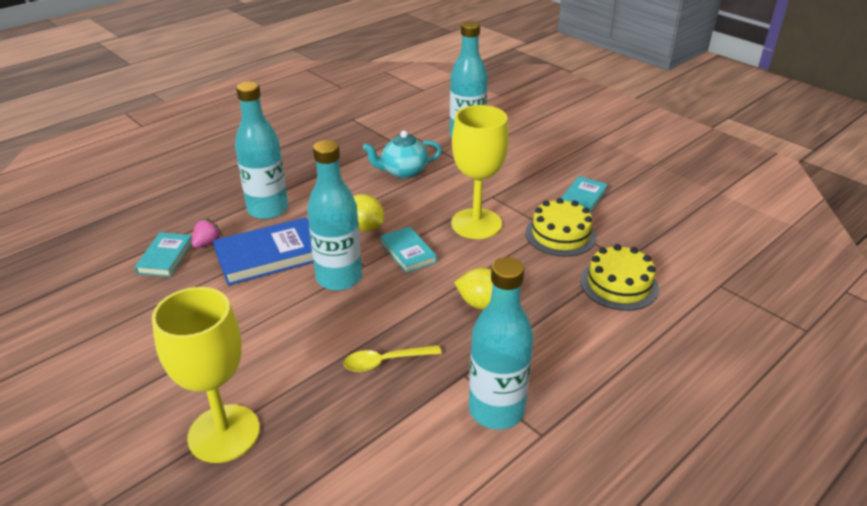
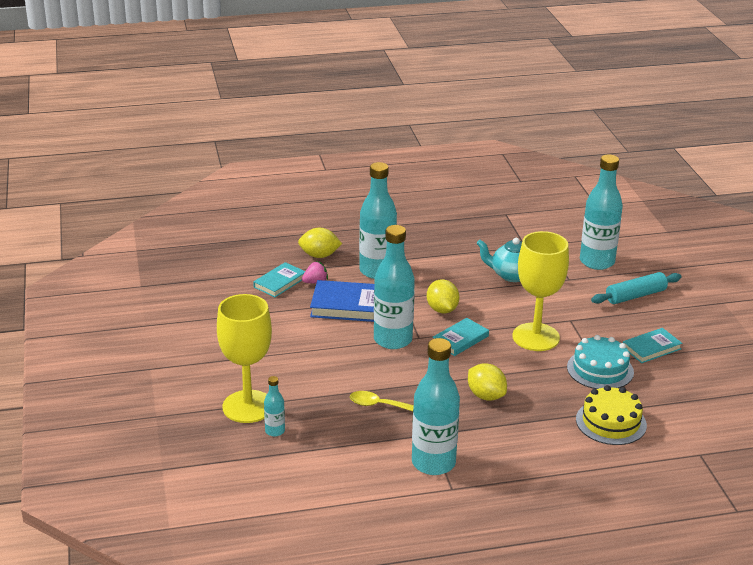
camera: 30 degrees right, 5 degrees down
(193, 213) = (319, 255): none -> yellow lemon
(281, 453) = (275, 431): none -> turquoise bottle
(408, 252) = (460, 339): turquoise book -> turquoise book turned 45 degrees clockwise
(525, 156) = (635, 296): none -> turquoise rolling pin
(560, 235) = (600, 369): yellow cake -> turquoise cake

